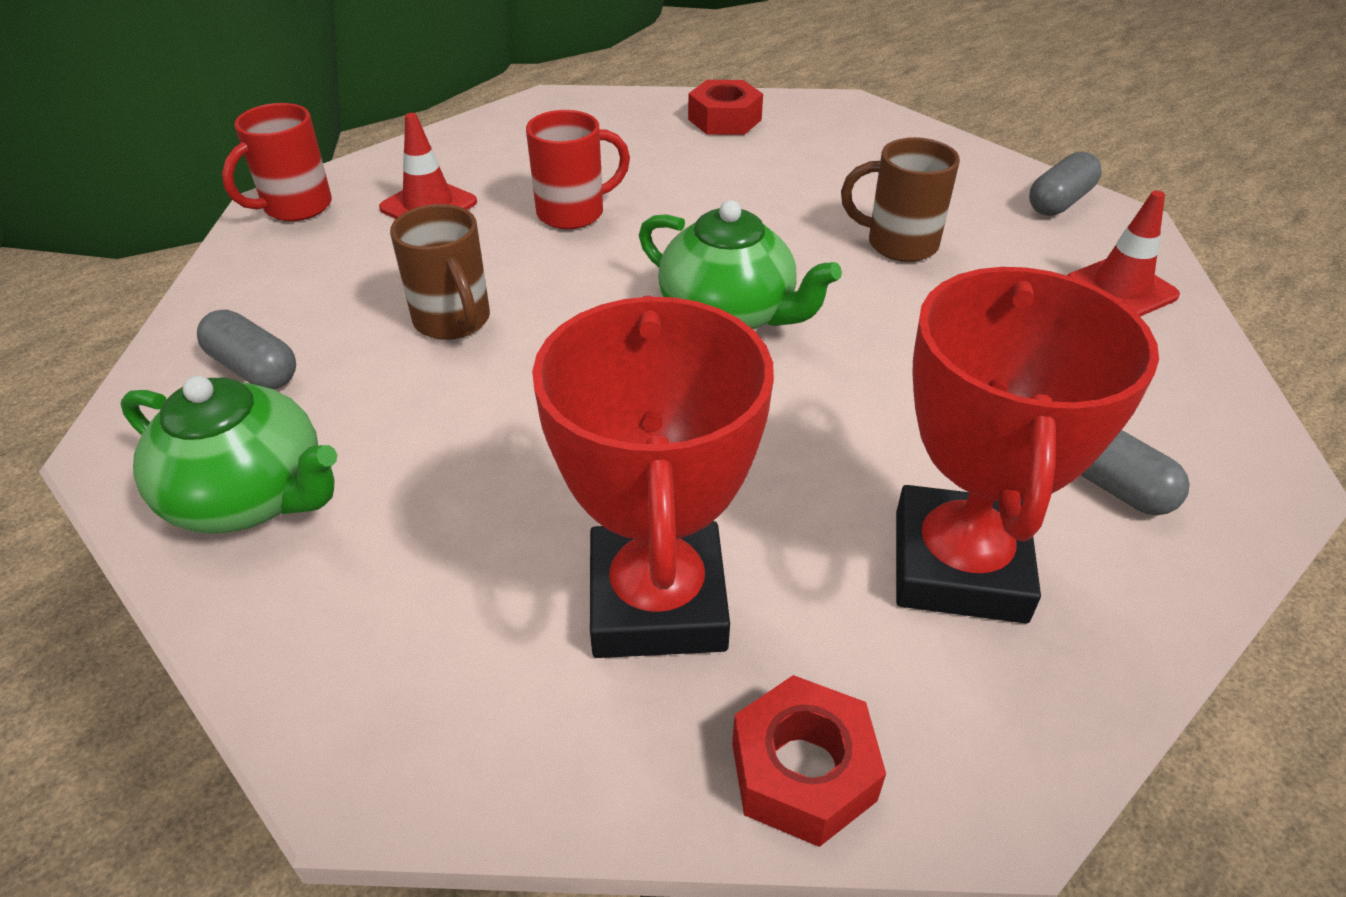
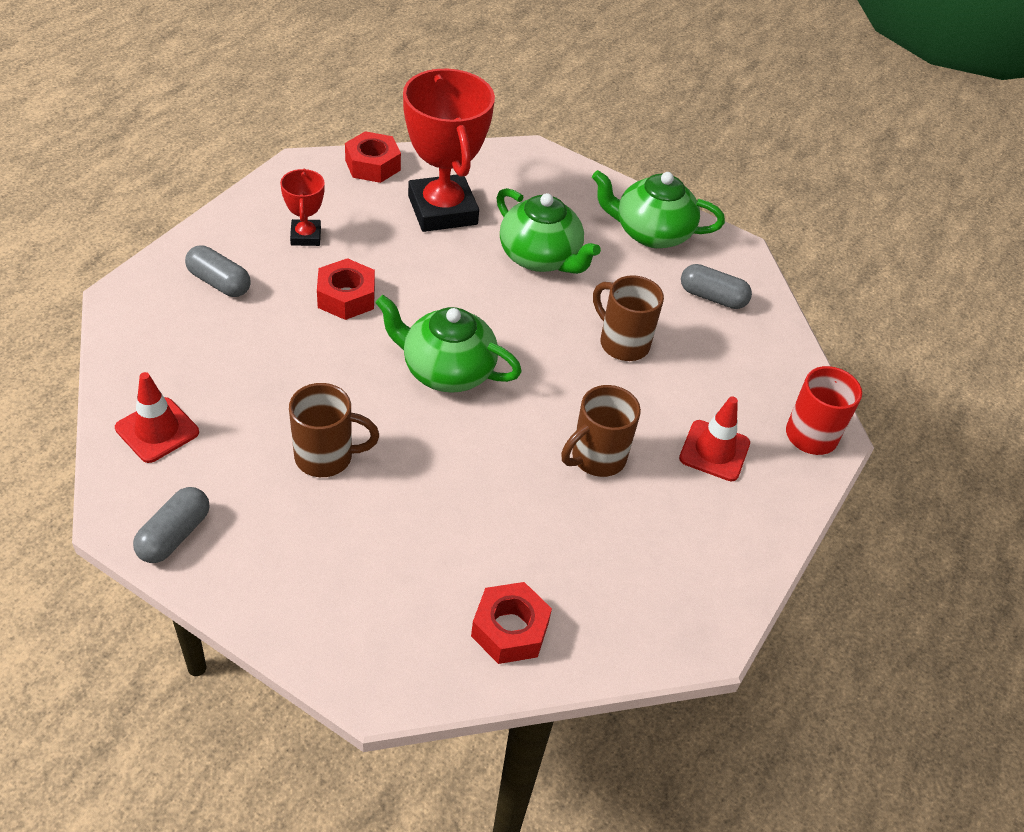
camera: 160 degrees right, 5 degrees up
(501, 468) = (541, 257): none -> green teapot
(573, 213) = (596, 458): red mug -> brown mug
(874, 432) = (346, 297): none -> red nut
(959, 565) = (305, 236): red trophy -> red trophy, size x0.48

